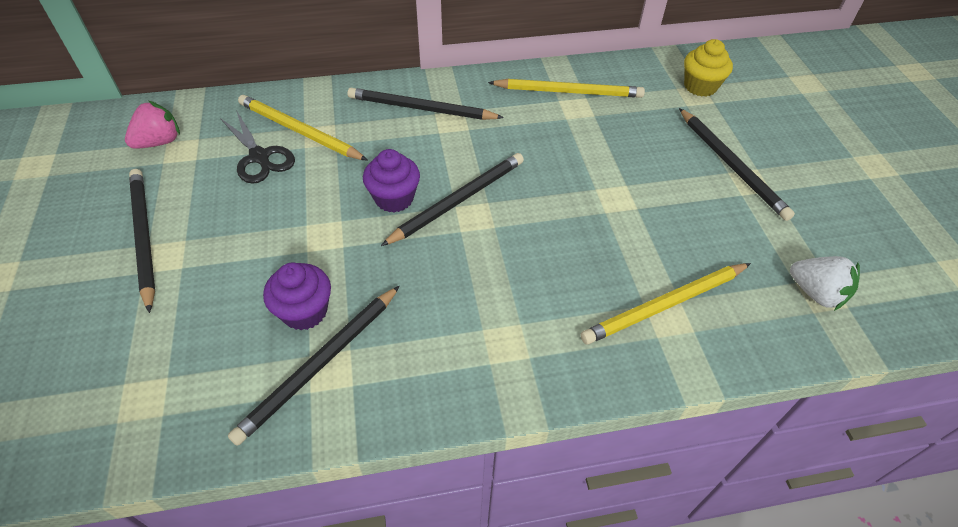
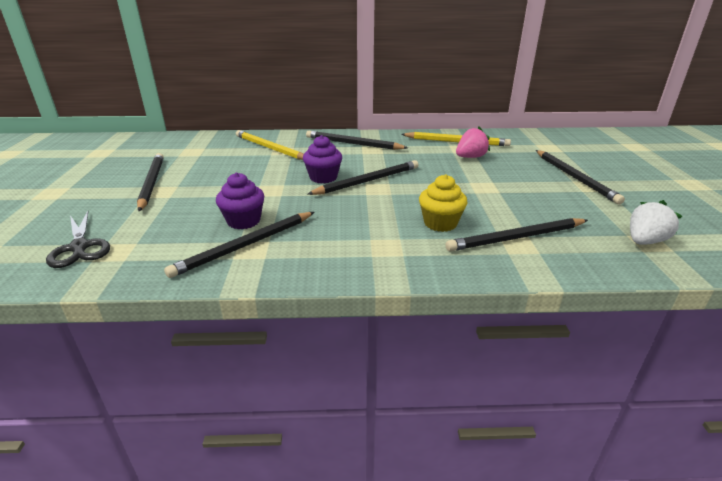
camera: 10 degrees right, 20 degrees down
(159, 142) = (180, 148): pink strawberry -> pink strawberry (470, 157)
(260, 157) = (240, 156): black scissors -> black scissors (80, 247)
(665, 305) = (516, 238): yellow pencil -> black pencil
(700, 86) = (553, 144): yellow cupcake -> yellow cupcake (440, 223)
(816, 293) = (644, 241): white strawberry -> white strawberry turned 90 degrees counterclockwise

